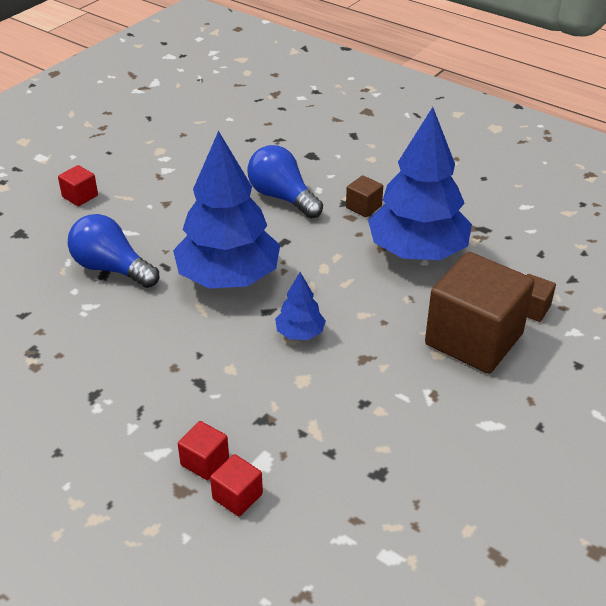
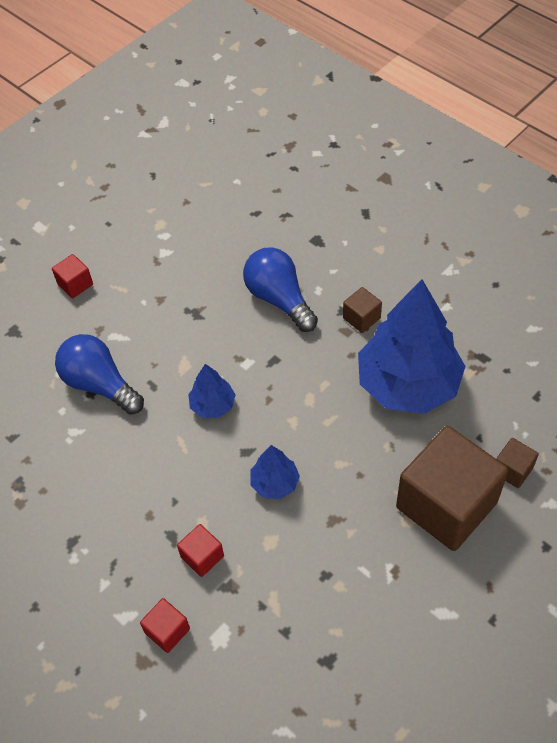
camera: 10 degrees right, 15 degrees up
(228, 277) = (213, 405): blue tree -> blue tree, size x0.45
(237, 496) = (193, 673): red cube -> red cube (202, 556)

